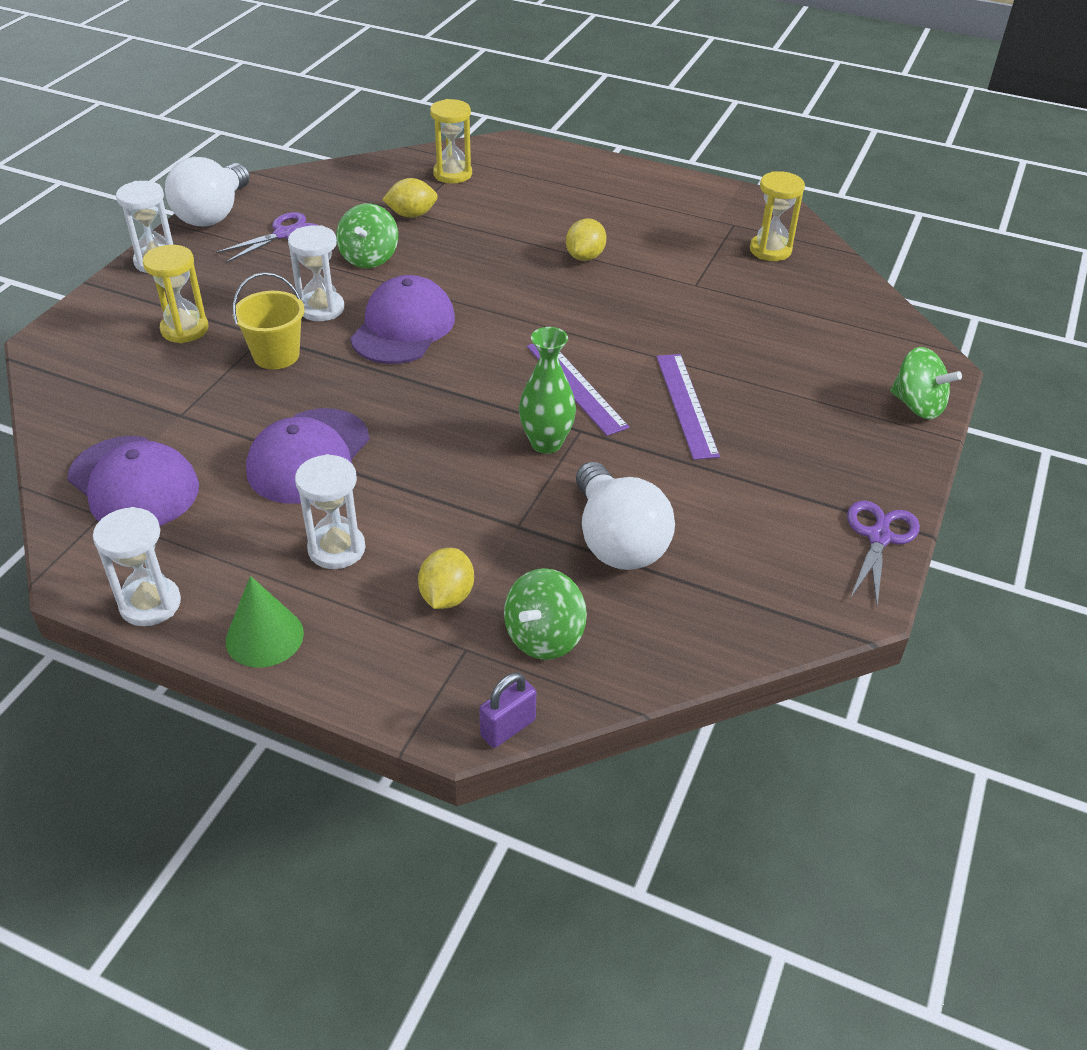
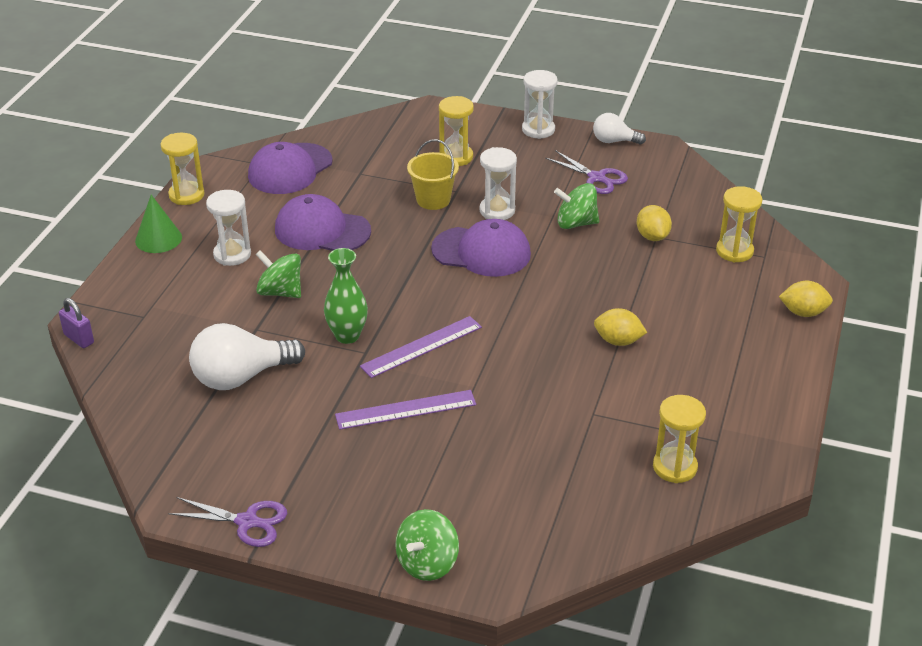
camera: 85 degrees right, 5 degrees down
(150, 604) = (186, 195): white hourglass -> yellow hourglass
(213, 214) = (614, 141): white light bulb -> white light bulb, size x0.56
(447, 596) = (188, 304): yellow lemon -> yellow lemon (803, 312)
(544, 637) = (151, 348): green spinning top -> green spinning top (280, 292)

